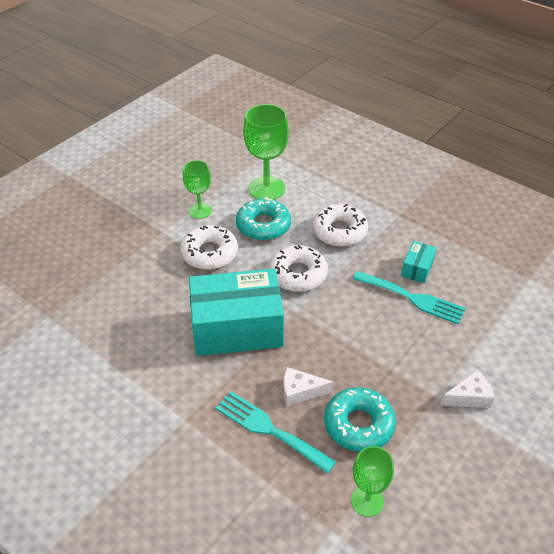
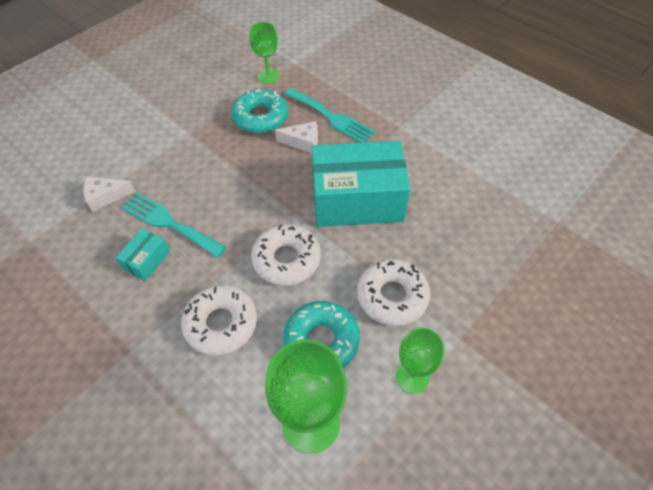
camera: 175 degrees left, 10 degrees up
(469, 397) = (163, 132): white cheese -> white cheese (106, 196)

